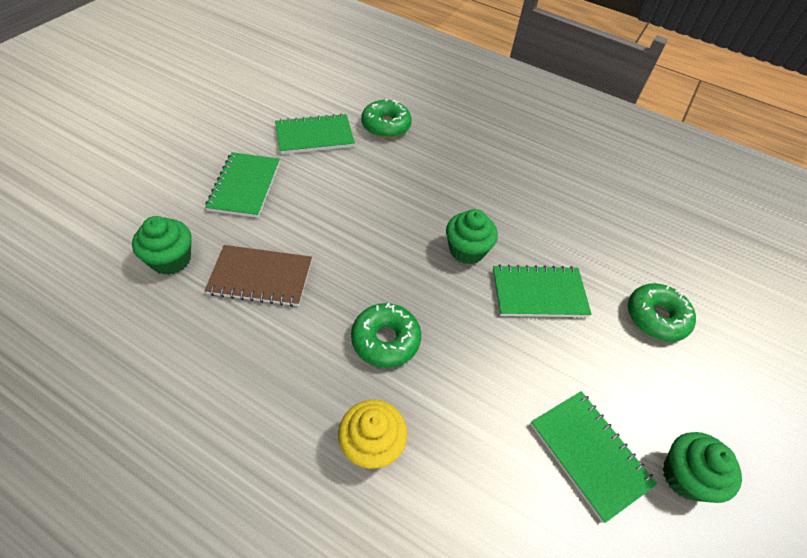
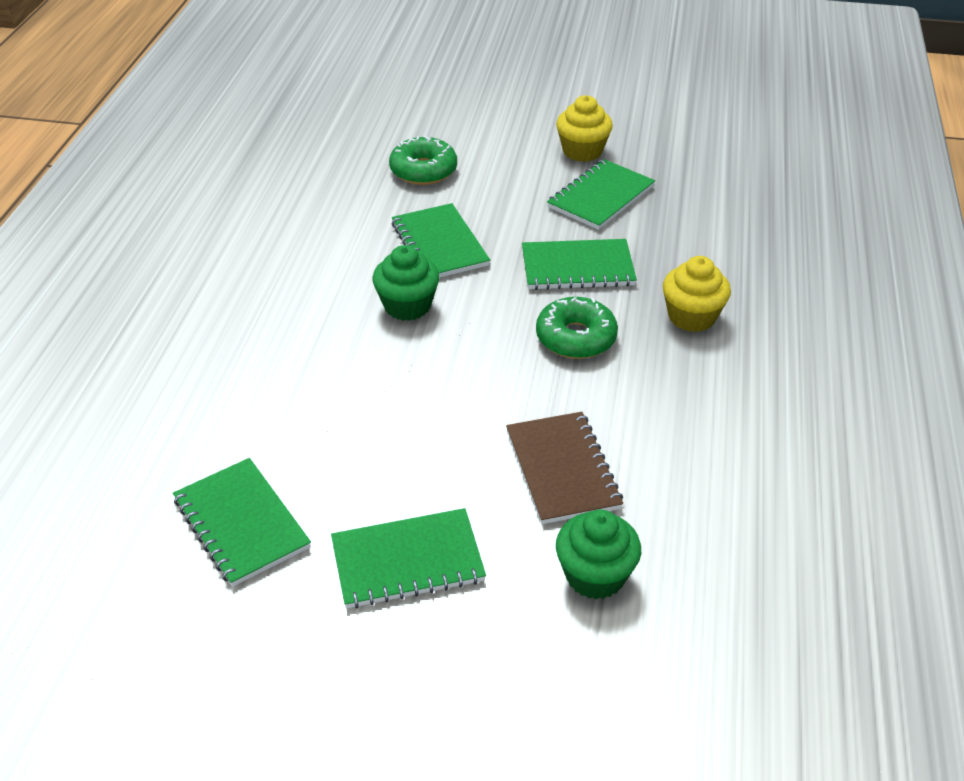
camera: 105 degrees left, 10 degrees down
(386, 125) = (176, 444): green donut -> none
(477, 381) = (577, 267): none -> green notebook
(685, 476) = (582, 151): green cupcake -> yellow cupcake

